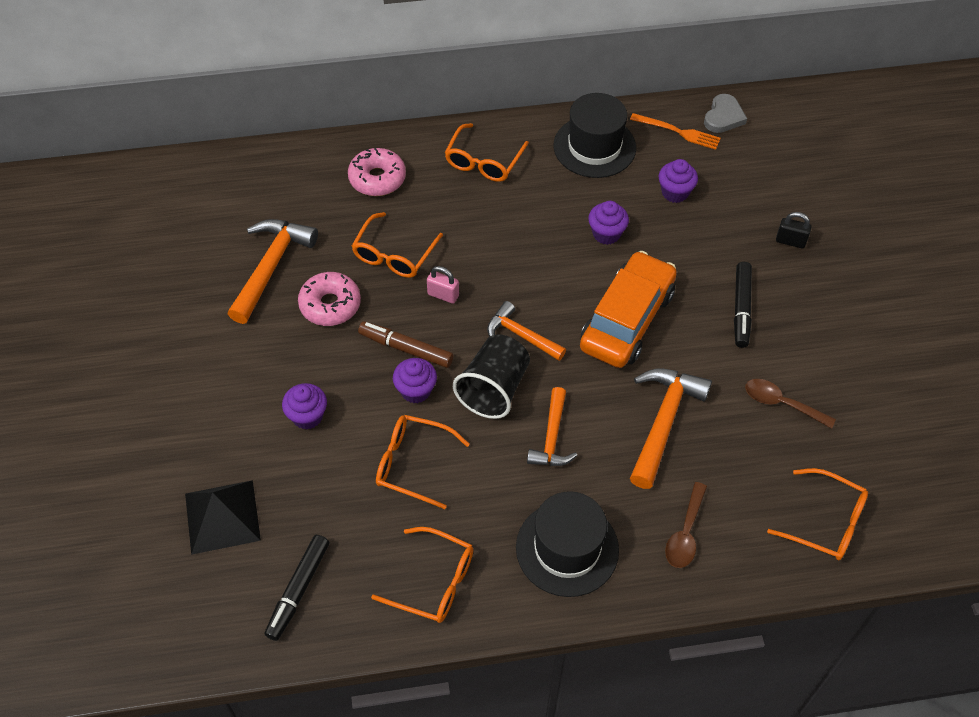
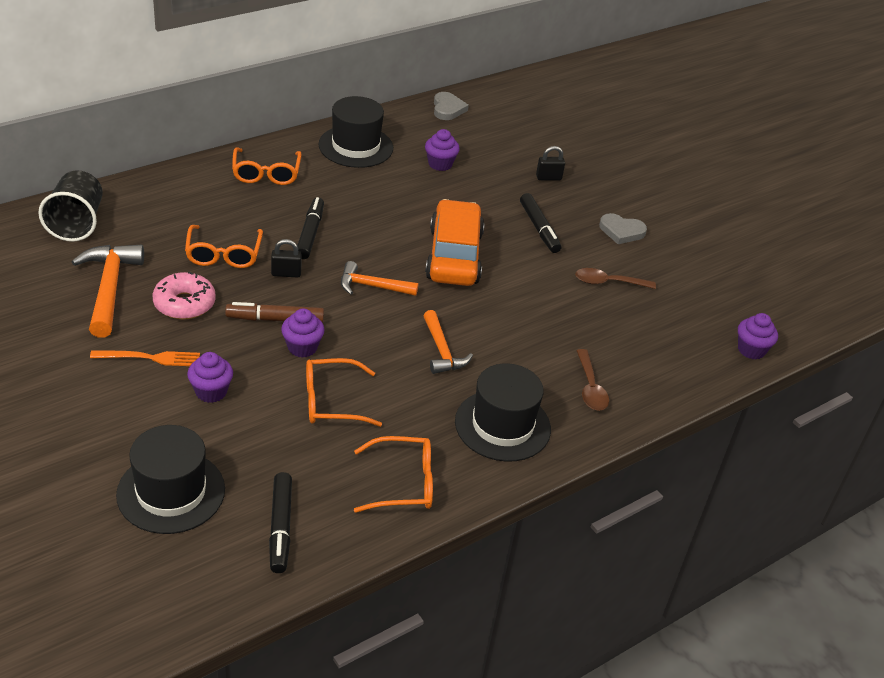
camera: 30 degrees left, 15 degrees down
(222, 516) = (171, 492): black pyramid -> black hat
(377, 178) = (175, 203): pink donut -> none
(443, 295) = (286, 273): pink padlock -> black padlock
(491, 251) = (310, 233): none -> black marker
(494, 389) = (371, 329): black cup -> black cup (76, 223)
(606, 234) = (401, 202): purple cupcake -> purple cupcake (751, 350)
(663, 421) = (526, 317): orange hammer -> none
(678, 132) = (418, 125): orange fork -> orange fork (150, 358)
(826, 522) = (690, 351): orange glasses -> none
(836, 338) = (621, 231): none -> grey heart

